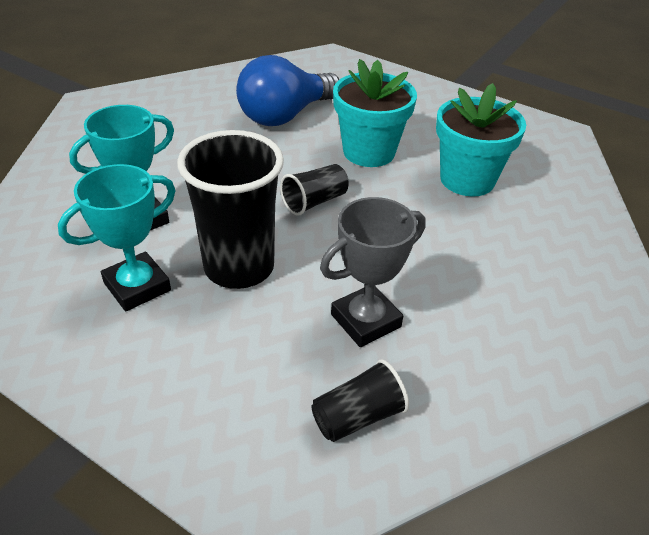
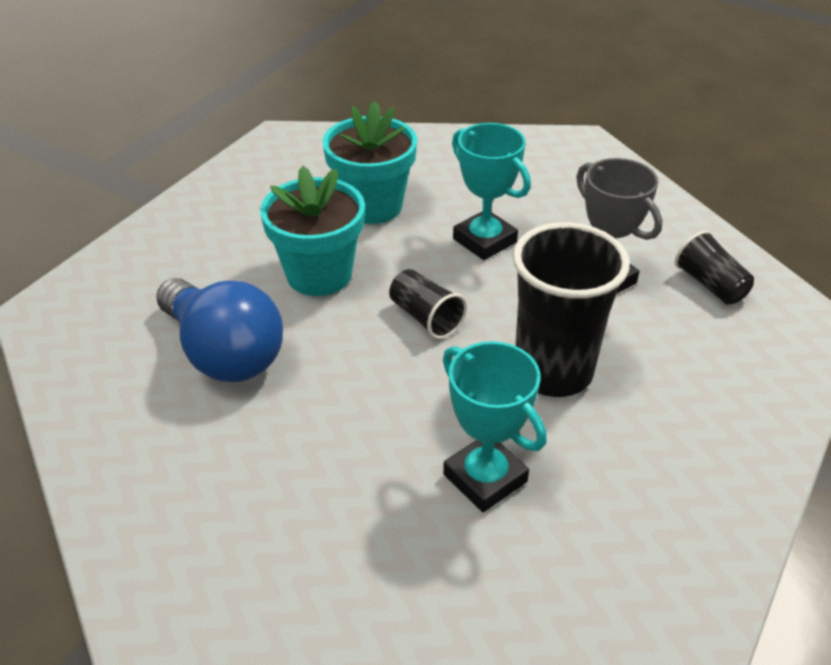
camera: 90 degrees left, 0 degrees up
(137, 286) = (607, 456): turquoise trophy -> turquoise trophy (484, 240)

